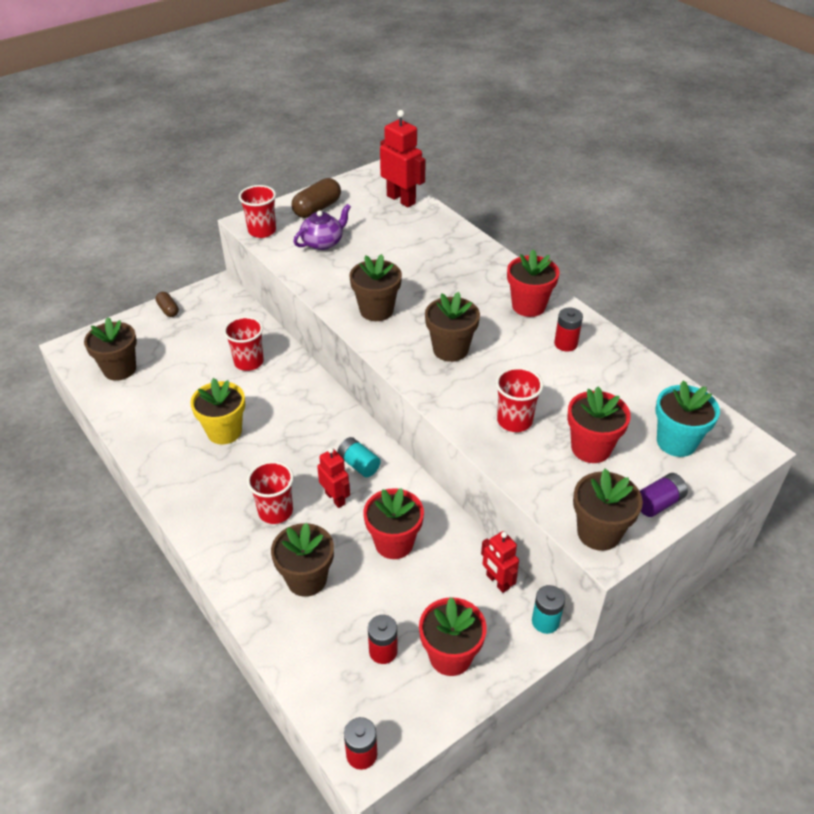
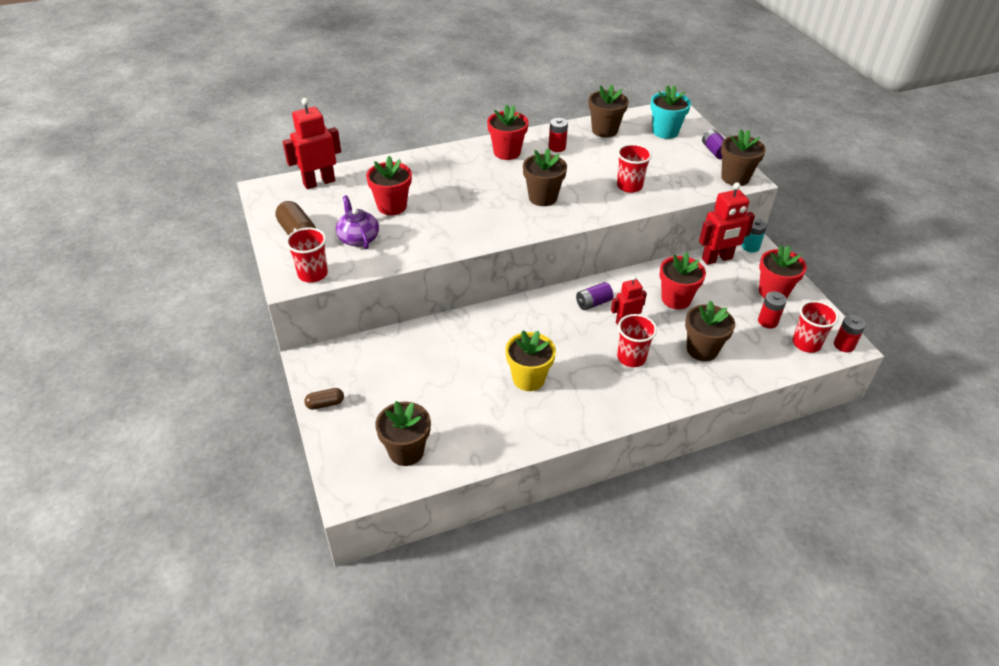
camera: 75 degrees left, 0 degrees up
(249, 362) = (440, 351): red cup -> red cup (806, 343)
(359, 464) = (593, 303): turquoise battery -> purple battery
(376, 310) = (477, 224): brown flower pot -> brown flower pot (604, 130)
(497, 582) = (717, 259): red robot -> red robot, size x1.63
(591, 448) = (663, 163): red flower pot -> red flower pot (392, 206)

